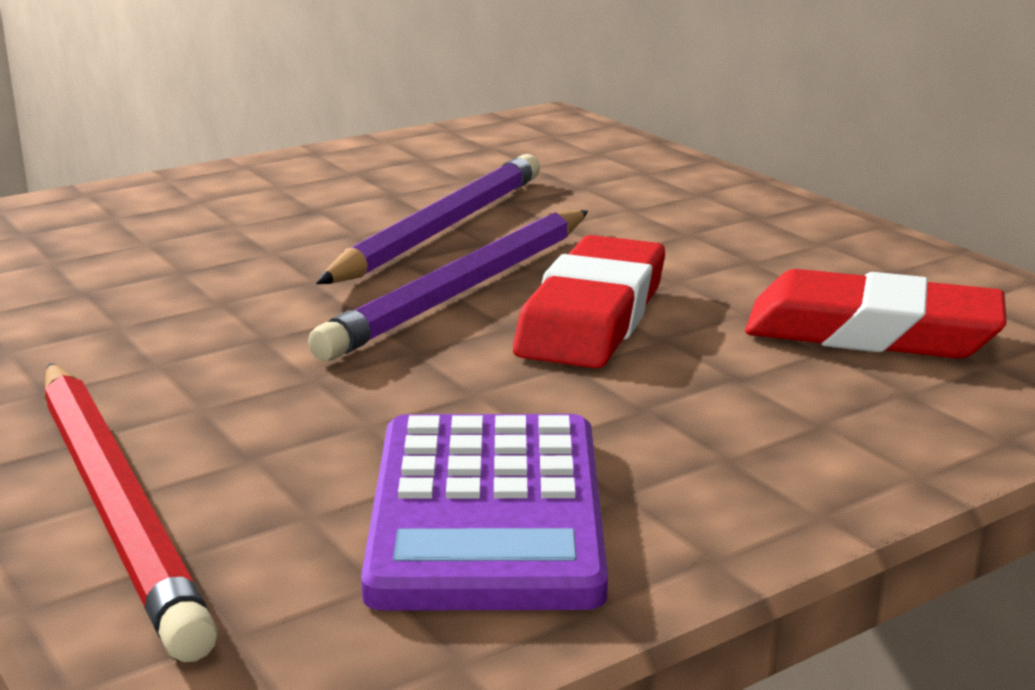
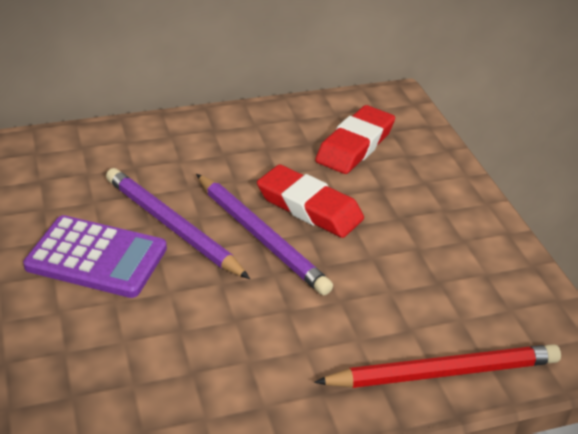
camera: 75 degrees left, 15 degrees up
(486, 513) = (471, 274): purple calculator -> purple calculator (96, 258)

